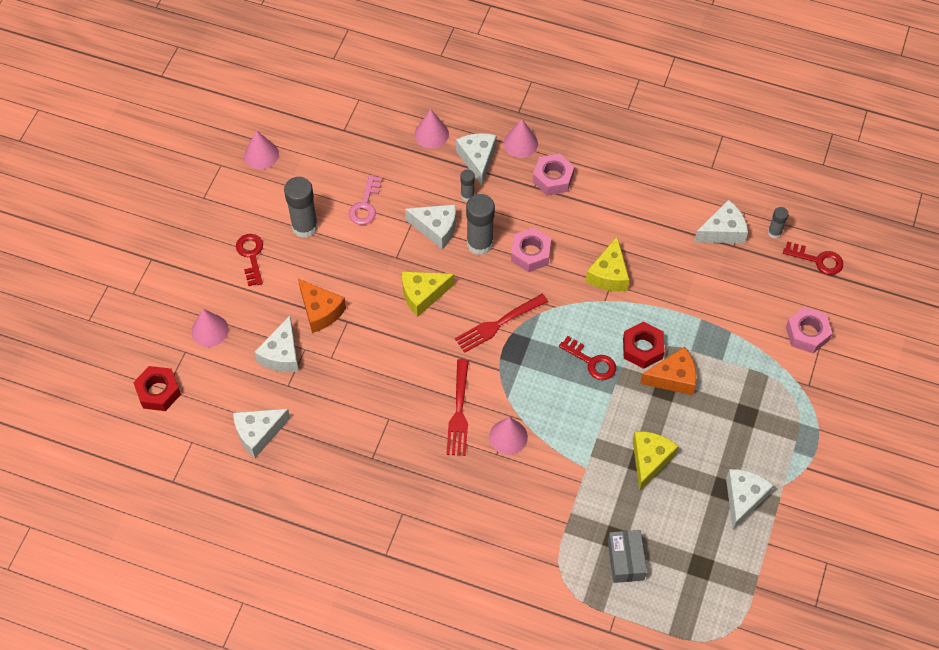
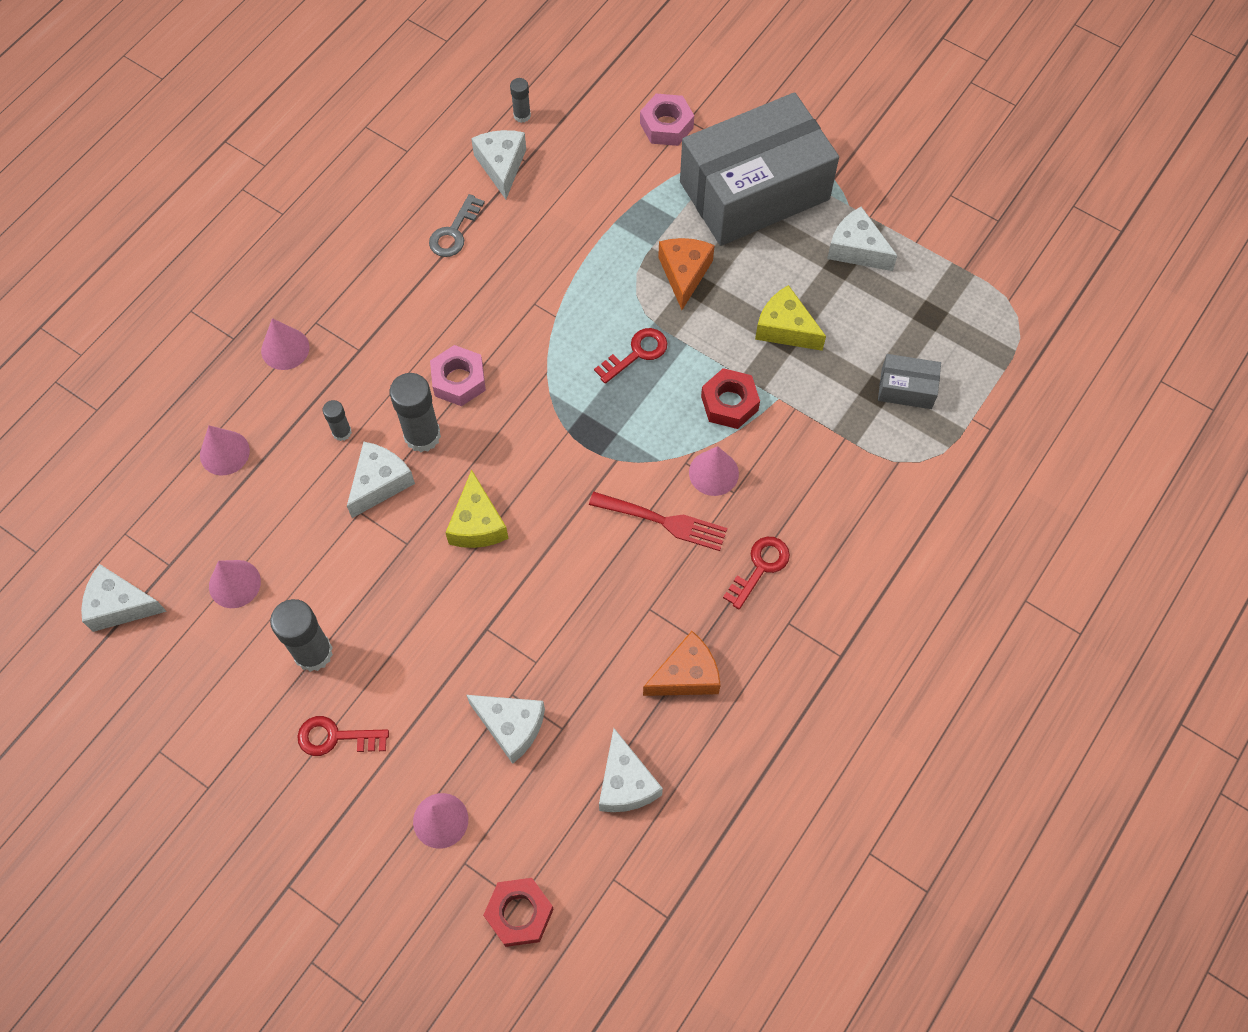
camera: 75 degrees left, 5 degrees up
(261, 154) = (165, 688): pink cone -> pink cone (234, 583)
(320, 311) = (459, 660): orange cheese -> orange cheese (686, 675)
(365, 205) = (308, 564): pink key -> none
(477, 159) = (290, 406): white cheese -> white cheese (120, 605)
(499, 323) = (550, 443): red fork -> none
(553, 178) = (354, 325): pink nut -> none
(609, 274) = (520, 301): yellow cheese -> none
(642, 348) = (635, 294): red nut -> red nut (729, 403)
(652, 217) = (454, 232): none -> grey key
(770, 411) = (754, 191): none -> grey box
(817, 260) = (574, 86): red key -> red key (760, 567)

